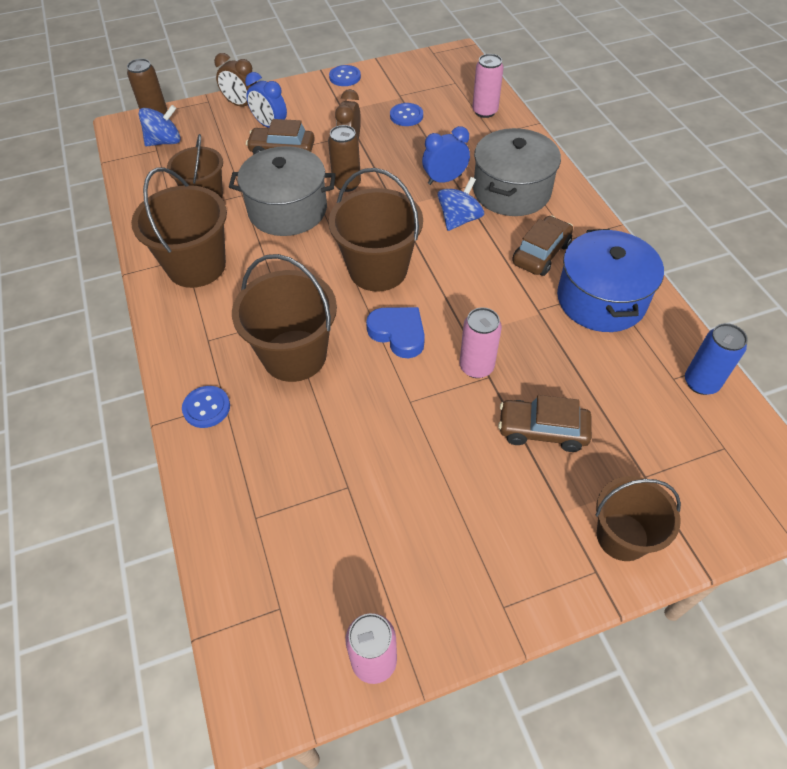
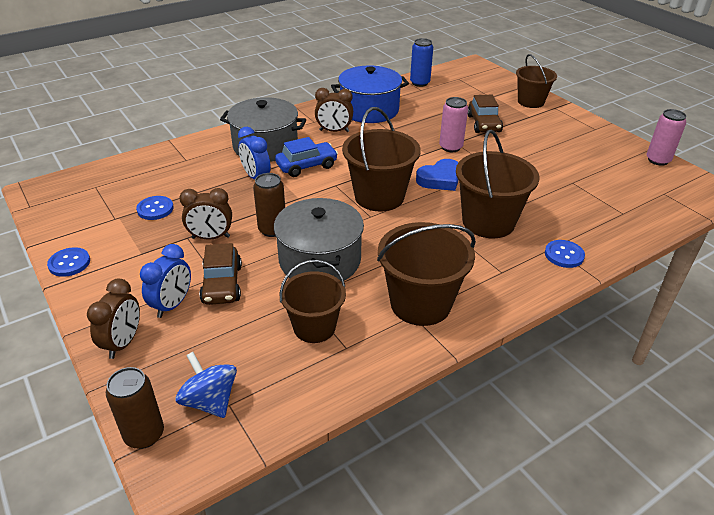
camera: 105 degrees left, 15 degrees down
(398, 334) = (440, 179): blue heart -> blue heart turned 150 degrees counterclockwise
(459, 219) = (306, 166): blue spinning top -> blue car
(485, 111) = (150, 166): pink can -> none
(541, 254) = (334, 131): brown car -> brown clock

